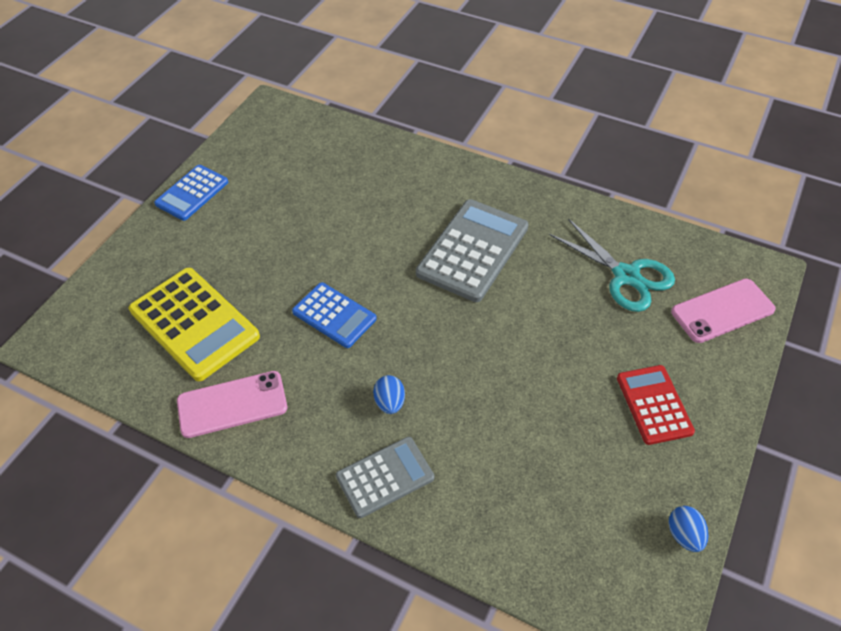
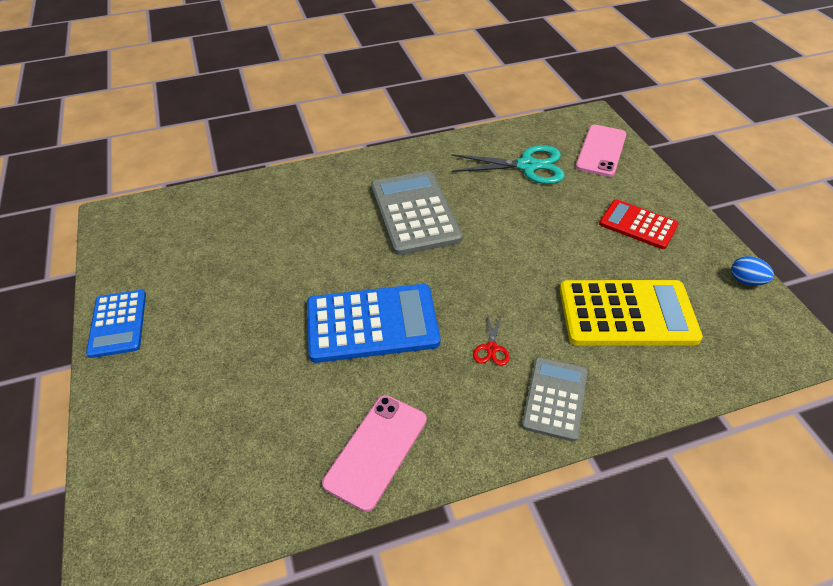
camera: 45 degrees left, 5 degrees down
(194, 323) = (258, 419): yellow calculator -> yellow calculator (627, 313)
(334, 315) = (372, 323): blue calculator -> blue calculator, size x1.63
(390, 402) = (491, 348): blue egg -> red scissors

